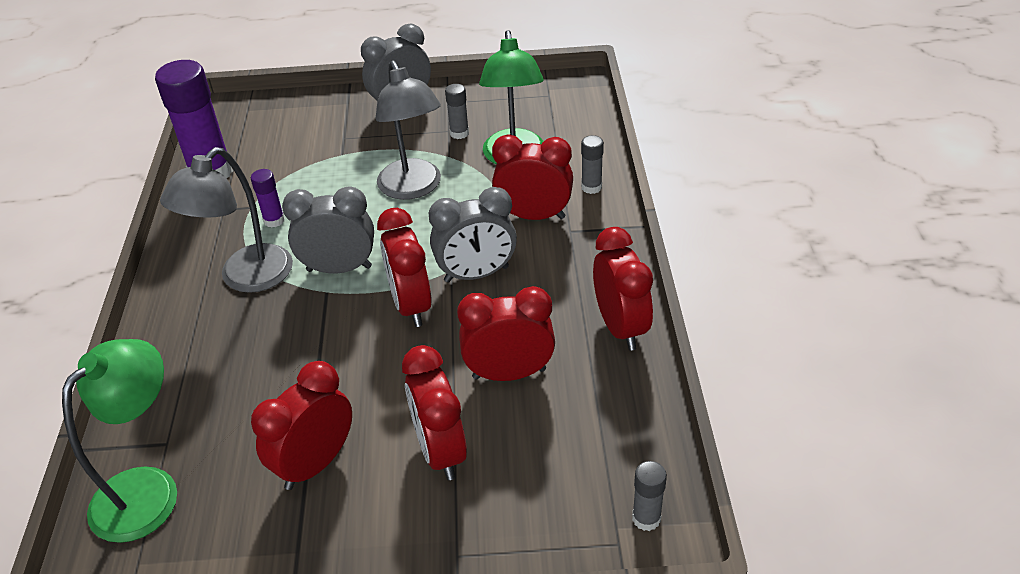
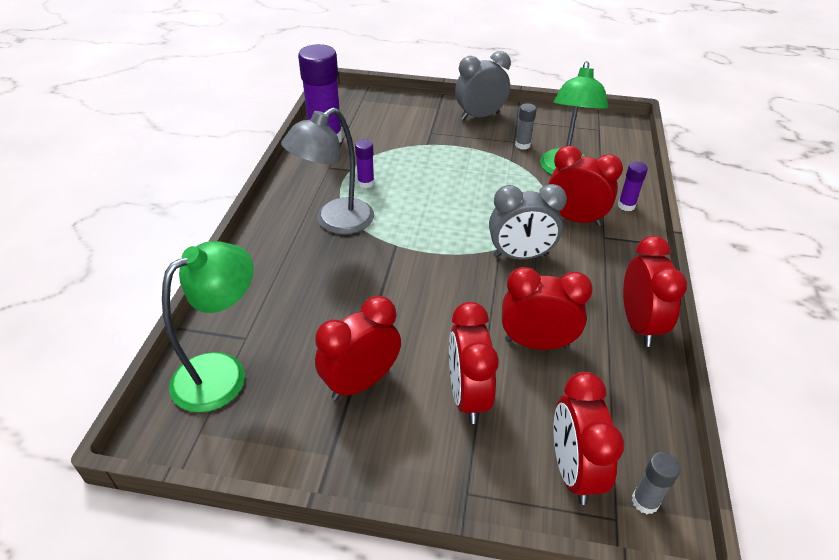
camera: 10 degrees right, 0 degrees up
(339, 269) = (409, 229): grey clock -> none
(411, 305) = (462, 270): red clock -> red clock (573, 470)
(413, 188) = (479, 179): grey lamp -> none
(591, 187) = (626, 206): grey glue stick -> purple glue stick

